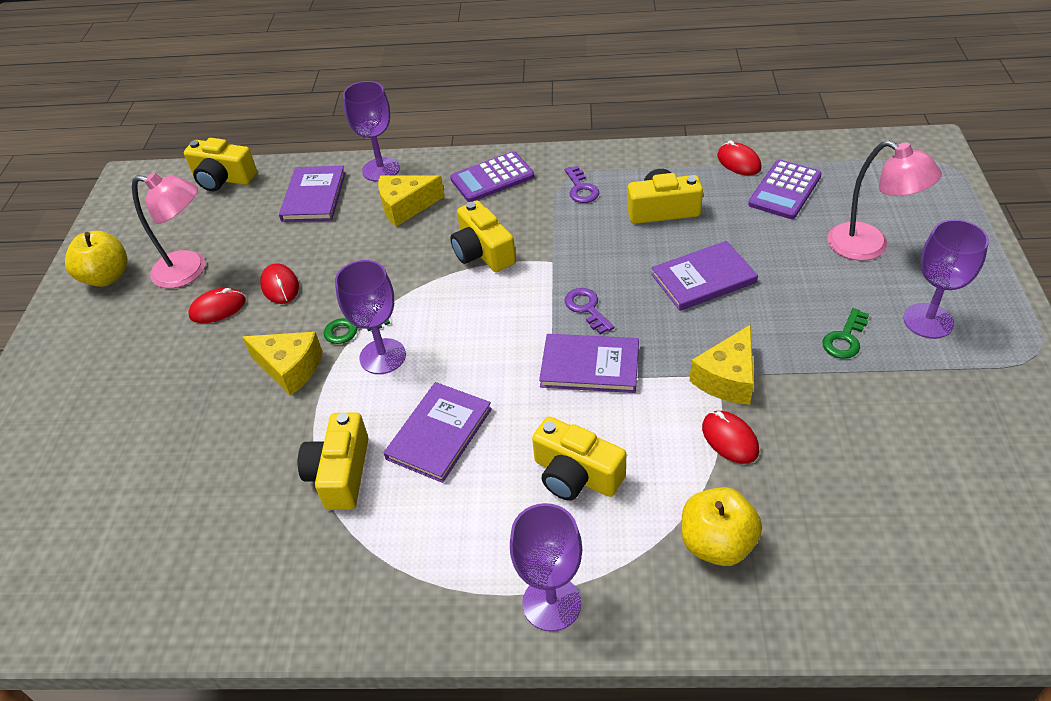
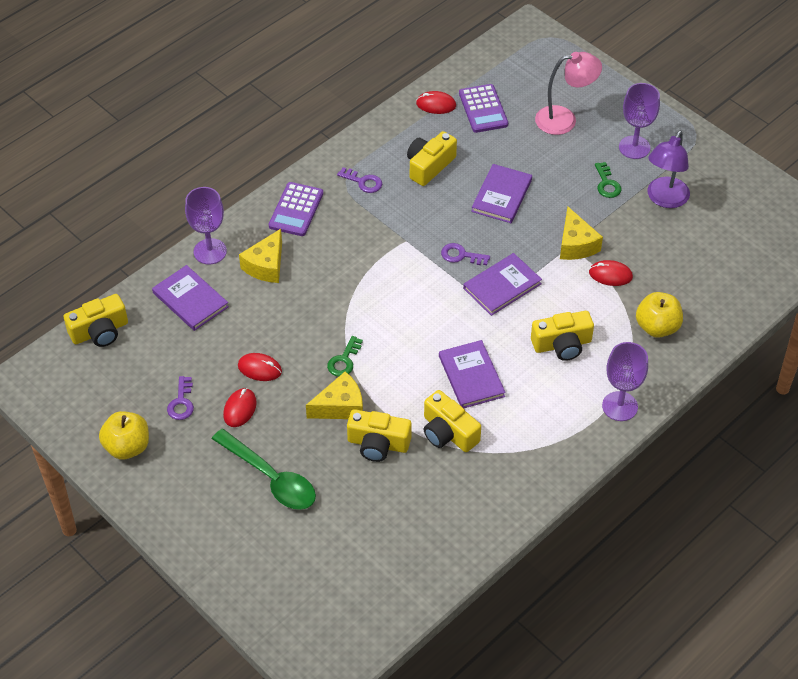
camera: 50 degrees left, 5 degrees up
(150, 387) = (270, 478): none -> green spoon
(190, 271) = (181, 402): pink lamp -> purple key
(382, 356) = (384, 361): purple goblet -> none
(483, 252) = (357, 262): yellow camera -> yellow camera (378, 444)
(904, 400) = (664, 199): none -> purple lamp

